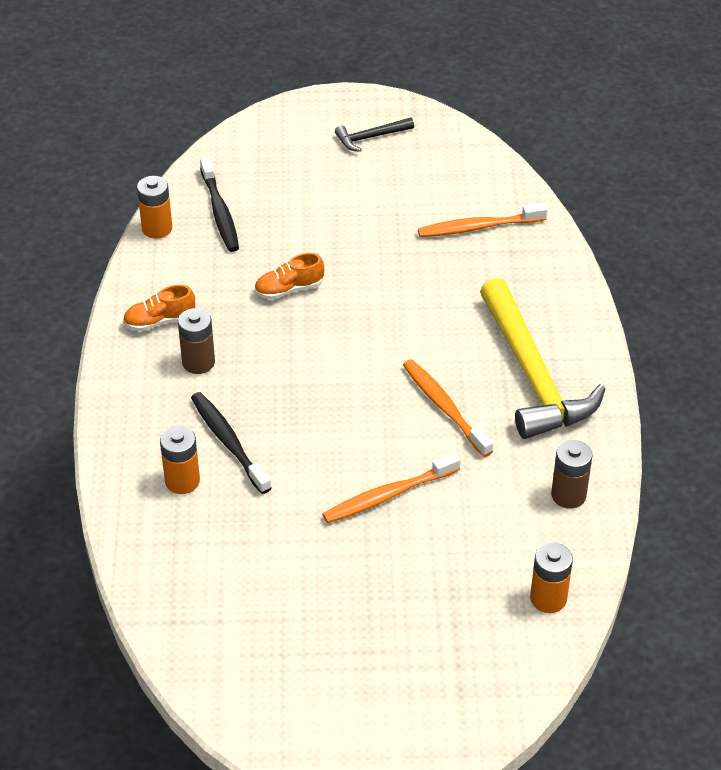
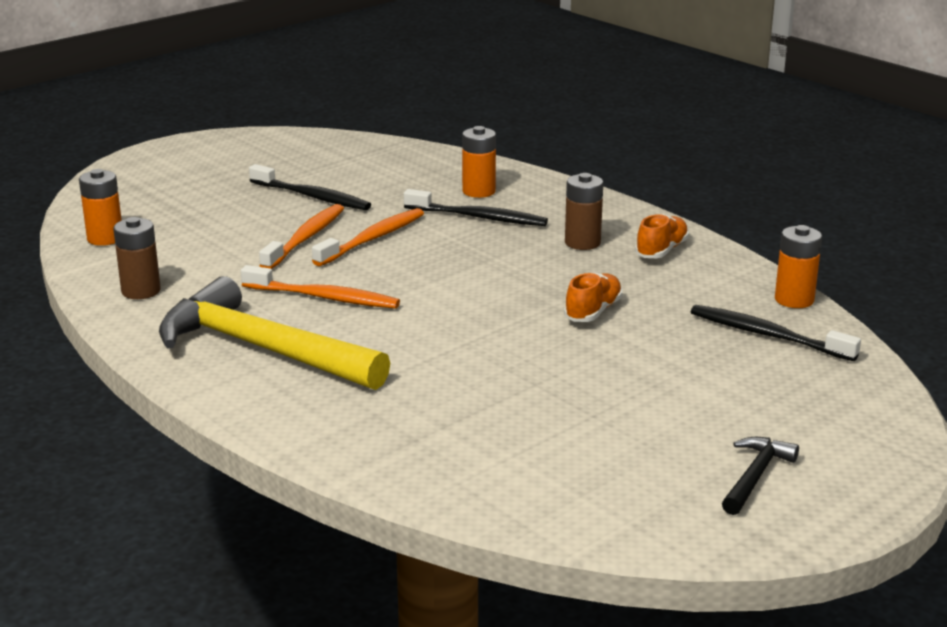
camera: 140 degrees right, 20 degrees down
(322, 562) = (312, 197): none -> black toothbrush
(478, 227) = (482, 444): orange toothbrush -> orange toothbrush (372, 239)

